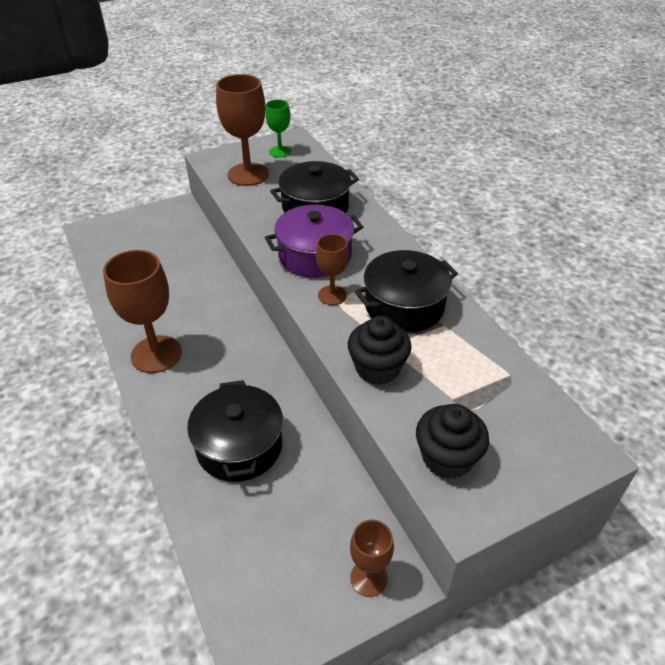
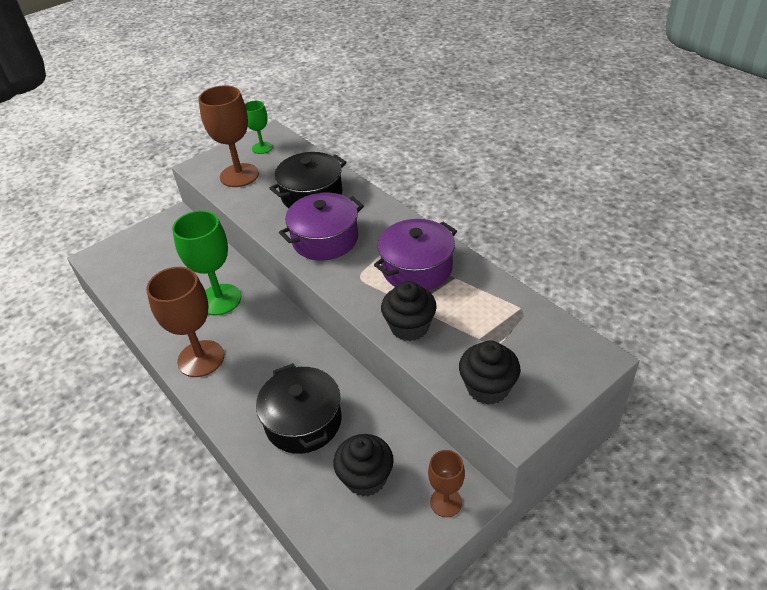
camera: 10 degrees left, 0 degrees up
(195, 297) = (220, 299): none -> green goblet
(287, 526) = (366, 478): none -> black cupcake
(332, 295) = (351, 272): brown goblet -> none
(404, 306) = (417, 268): black pot -> purple pot

